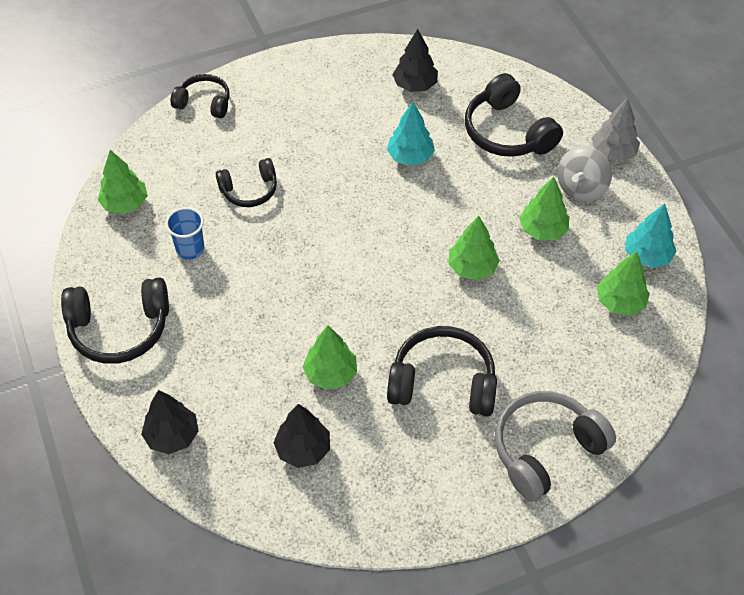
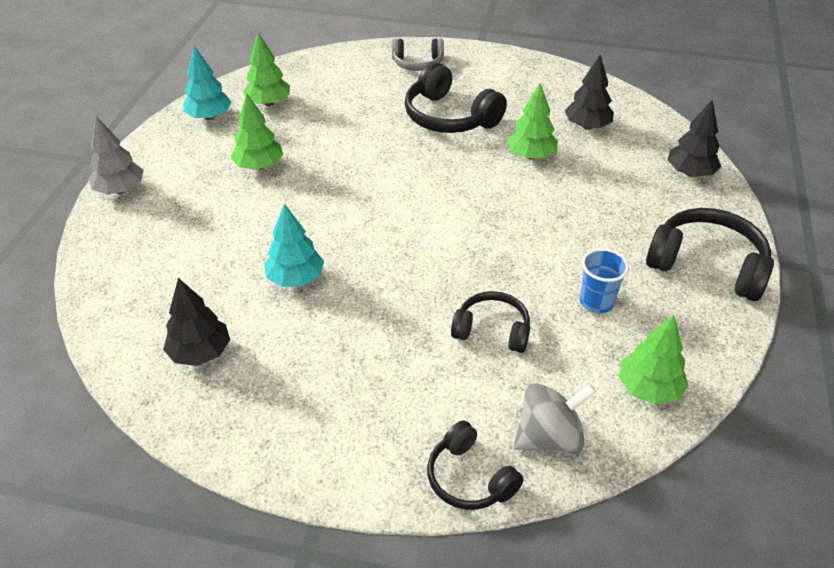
camera: 145 degrees left, 10 degrees down
(472, 267) = (347, 168): green tree -> none
(507, 132) = (178, 253): black headphones -> none
(546, 450) = (417, 63): grey headphones -> grey headphones, size x0.62
(581, 188) = (186, 178): grey spinning top -> grey spinning top (549, 437)

